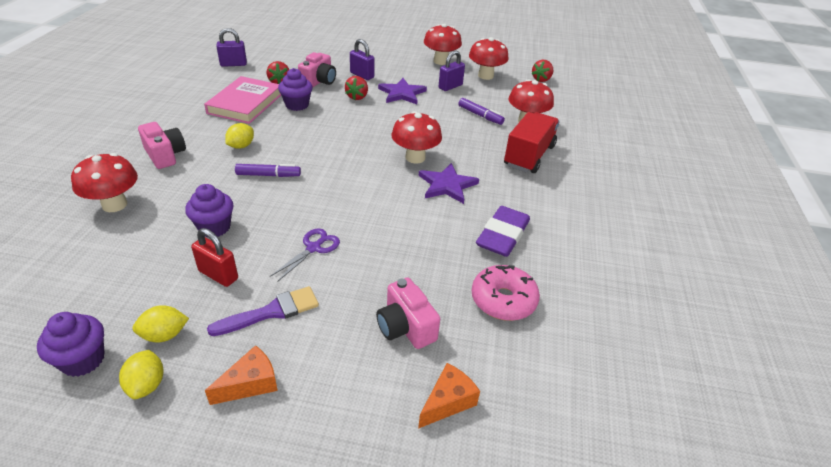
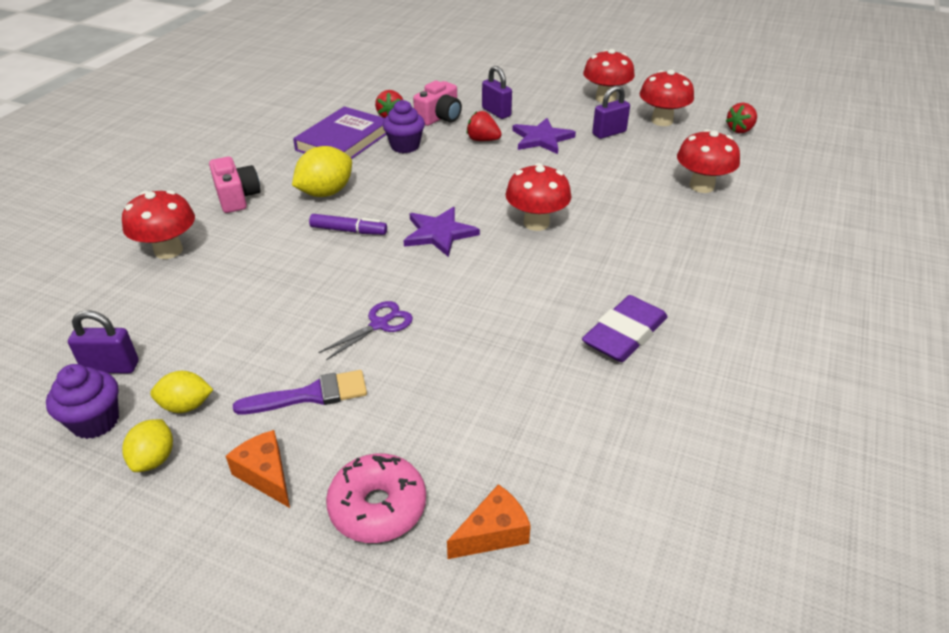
camera: 15 degrees right, 0 degrees up
(214, 227) = (271, 288): purple cupcake -> none
(218, 275) = (261, 344): red padlock -> none
(233, 64) = (342, 91): purple padlock -> purple padlock (111, 367)
(241, 146) = (326, 192): yellow lemon -> yellow lemon, size x1.63
(245, 103) = (343, 141): pink book -> purple book
(250, 384) = (266, 475): orange cheese -> orange cheese turned 105 degrees counterclockwise
(357, 97) = (482, 140): red strawberry -> red strawberry turned 90 degrees clockwise
(405, 327) = (465, 434): pink camera -> none
(447, 185) = (568, 262): purple star -> purple star (439, 233)
(480, 115) = (639, 174): purple marker -> none
(503, 300) = (601, 417): pink donut -> pink donut (378, 507)
(529, 156) = (691, 233): red truck -> none

